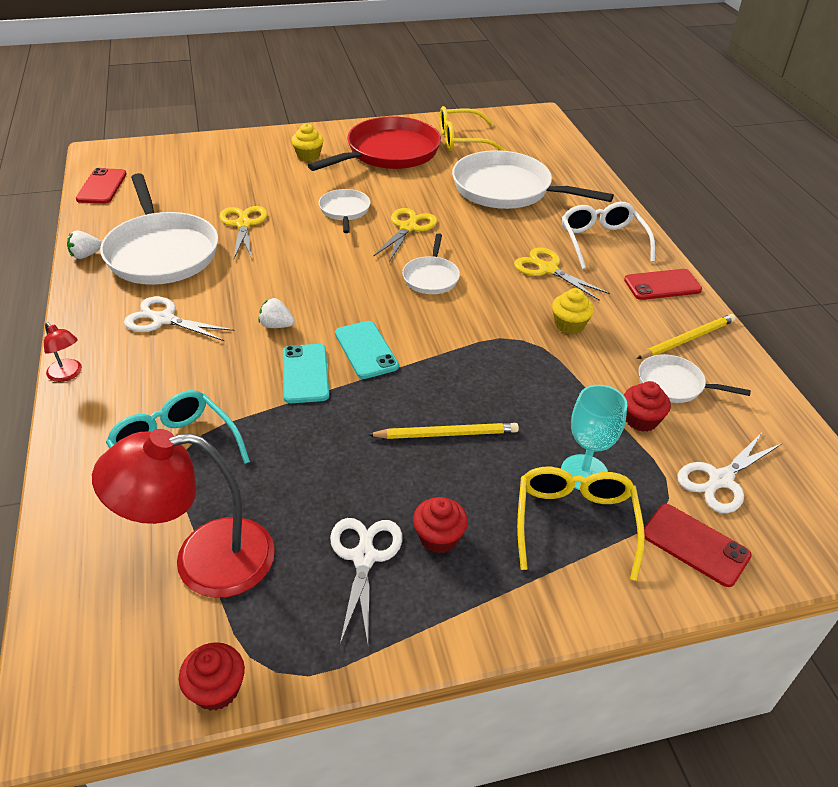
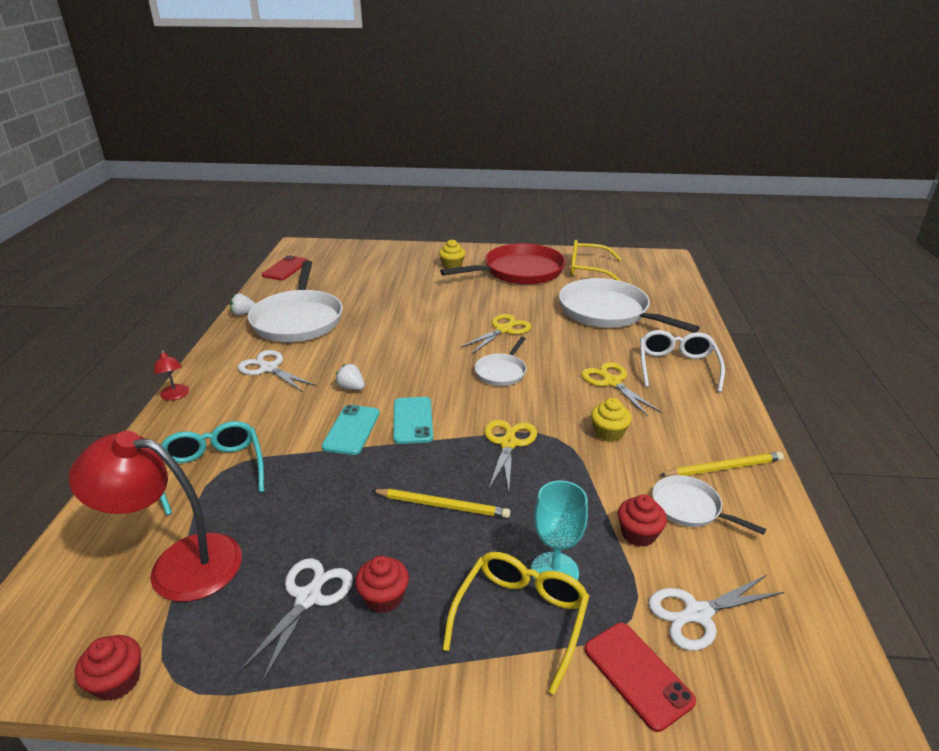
camera: 20 degrees right, 10 degrees down
(243, 224) = (371, 309): yellow scissors -> yellow scissors (508, 443)
(344, 211) = (457, 309): white pan -> none
(662, 285) = (720, 414): red phone -> none

